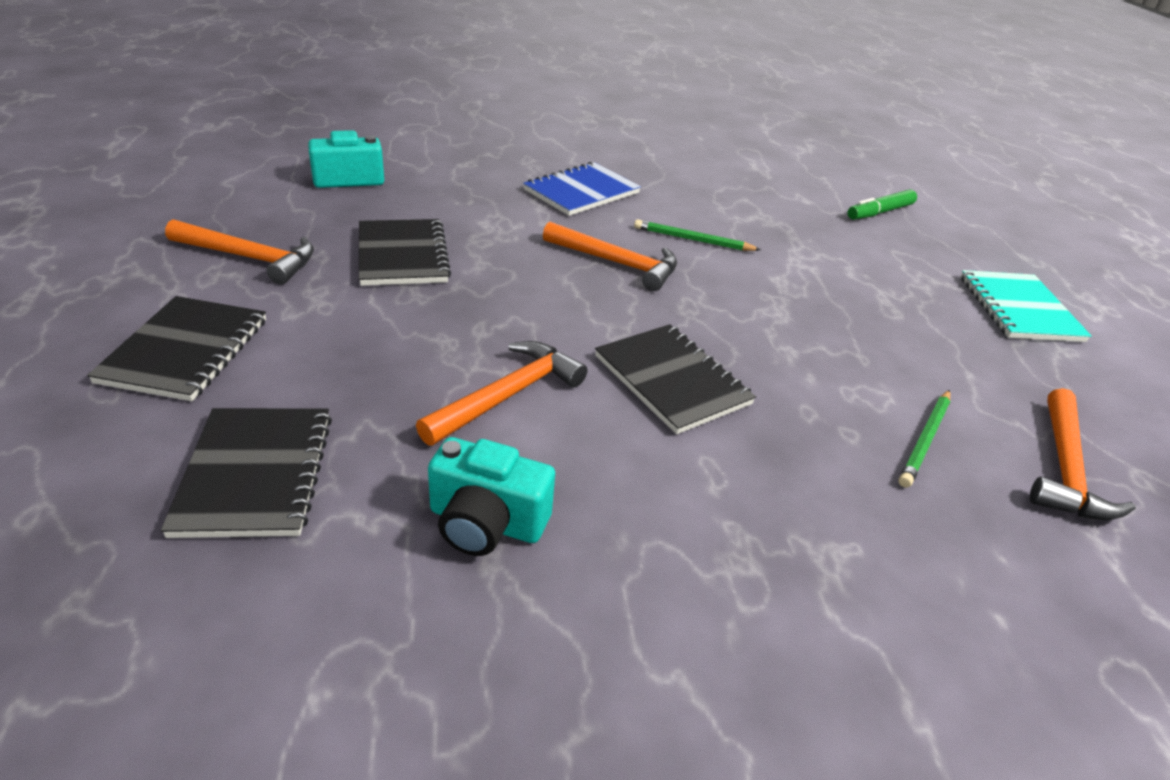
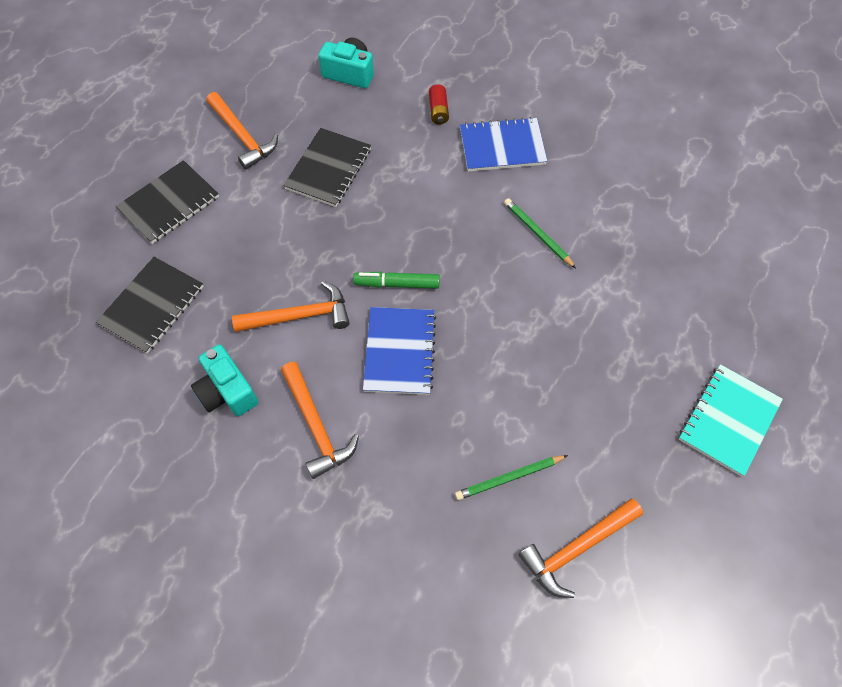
camera: 40 degrees right, 25 degrees up
(485, 183) = (438, 111): none -> red battery
(617, 263) = (459, 234): orange hammer -> orange hammer (316, 426)
(672, 380) = (400, 352): black notebook -> blue notebook
(879, 212) = (737, 268): green marker -> green marker (397, 284)

